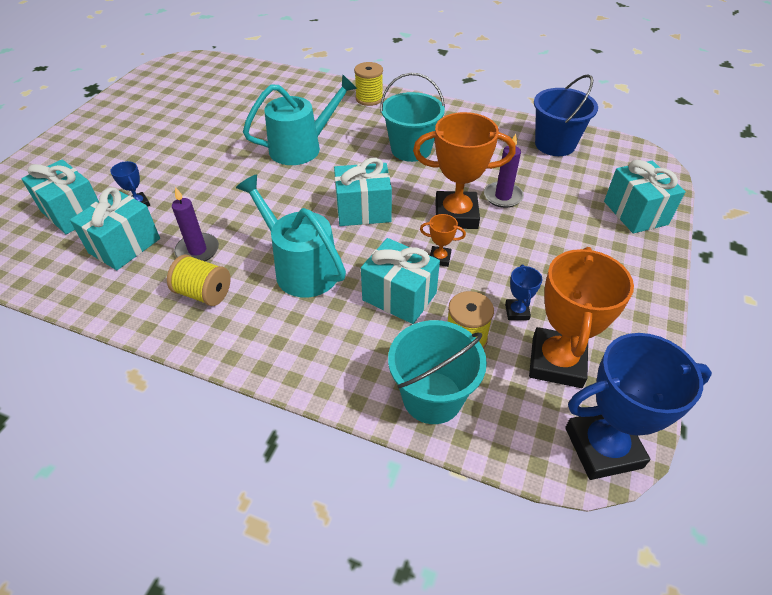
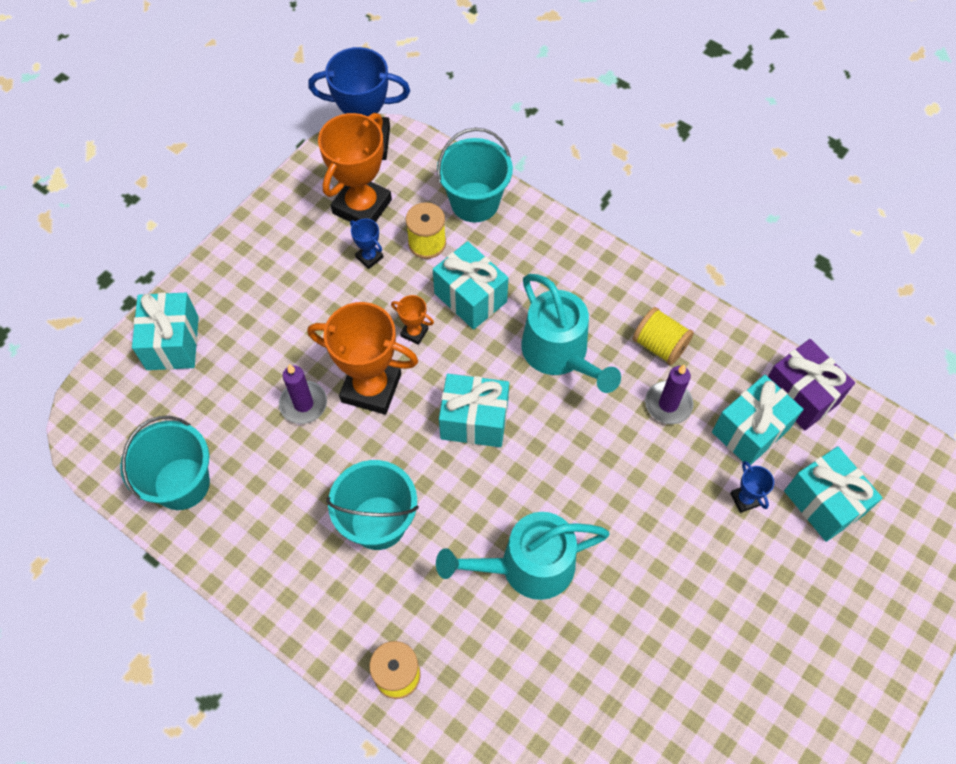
camera: 165 degrees left, 15 degrees up
(69, 279) = (800, 395): none -> purple gift
(517, 312) = (369, 257): blue trophy -> blue trophy turned 60 degrees counterclockwise
(555, 144) = (182, 483): blue bucket -> turquoise bucket

